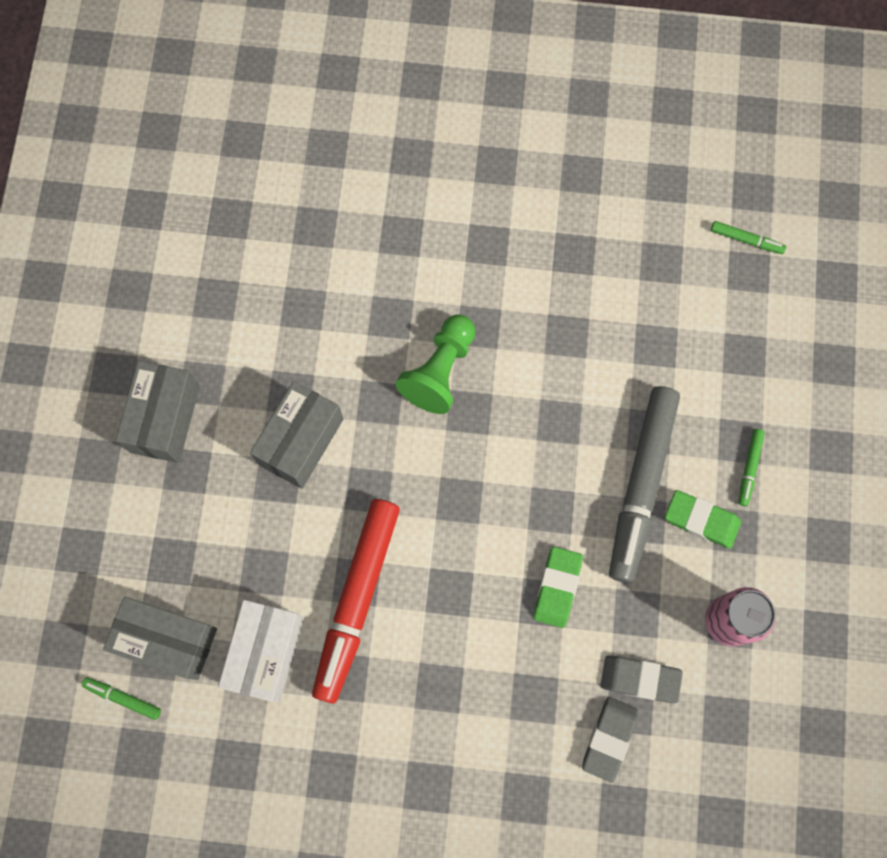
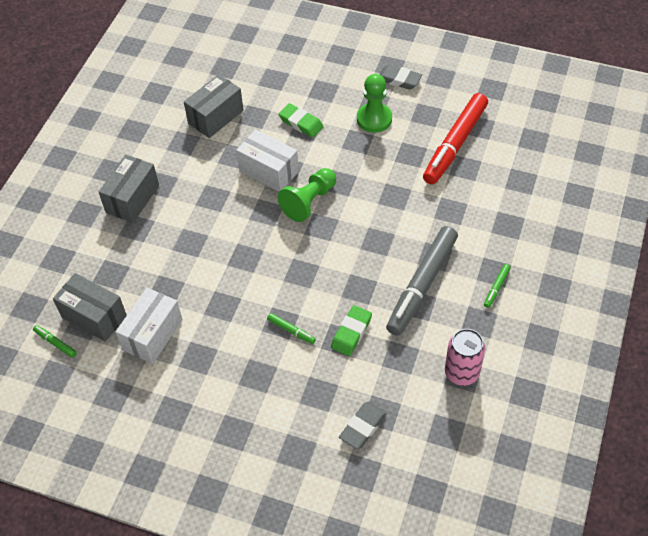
camera: 15 degrees right, 20 degrees down
(301, 441) = (211, 224): grey box -> grey box (216, 117)
(357, 600) = (219, 316): red marker -> red marker (455, 144)
(364, 327) = (269, 171): none -> white box
(503, 197) = (374, 119): none -> green pawn
(640, 679) = (393, 395): grey eraser -> grey eraser (399, 80)
(701, 520) = (457, 311): green eraser -> green eraser (301, 123)
(746, 240) = (523, 164): green marker -> green marker (291, 330)

